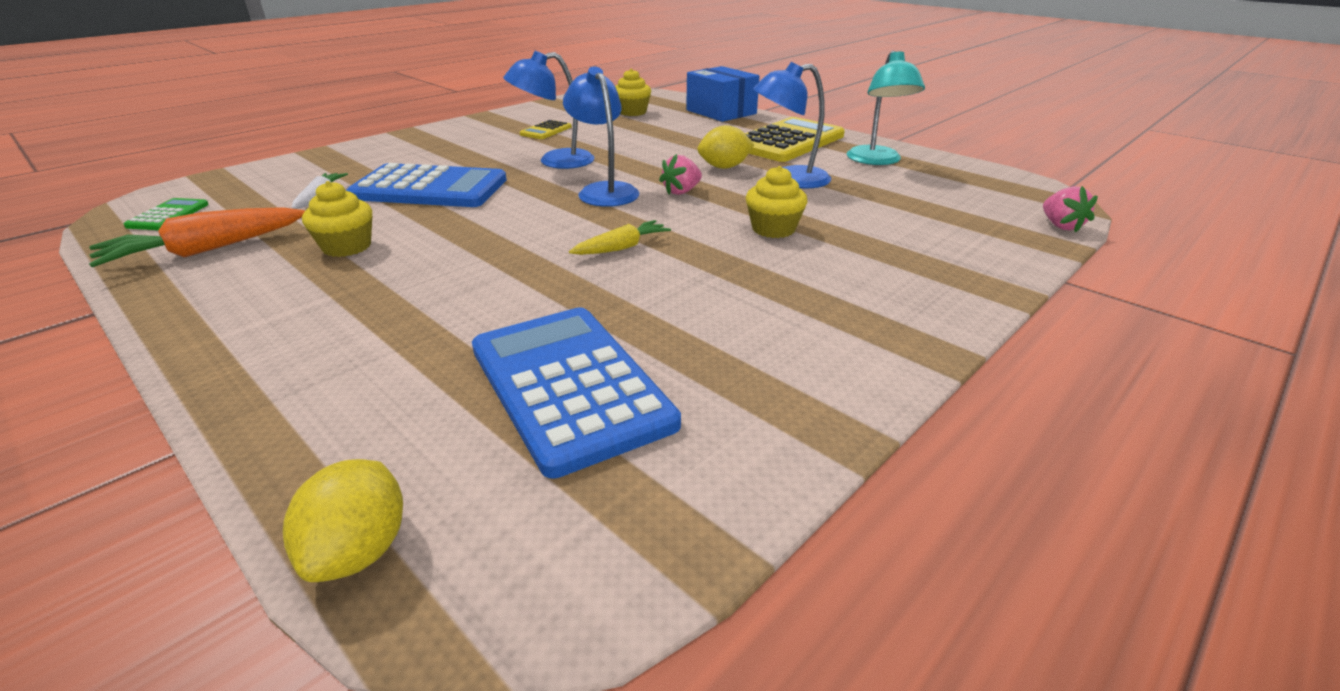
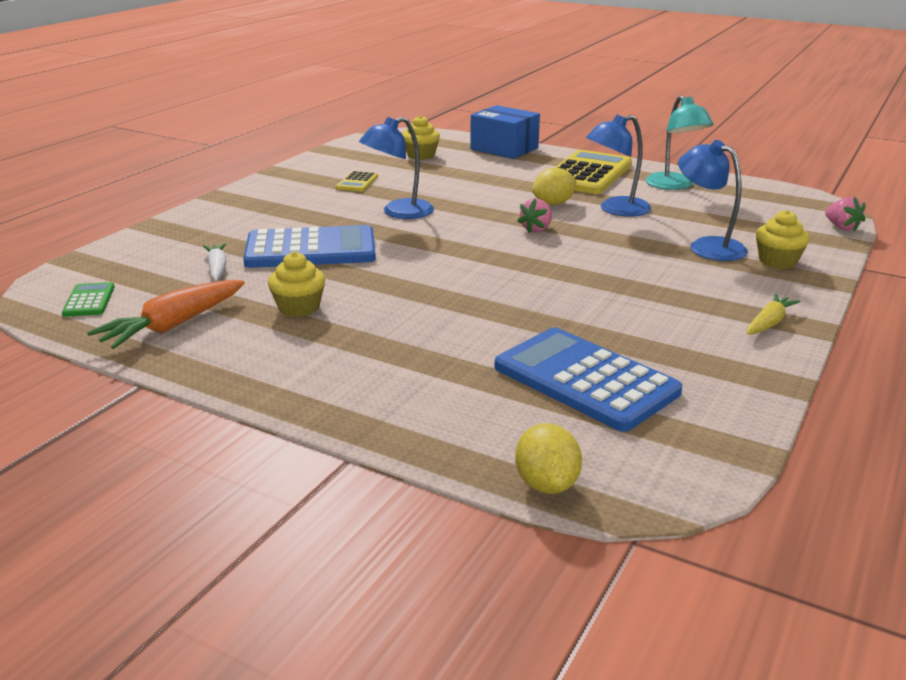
camera: 15 degrees left, 5 degrees down
(604, 191) = (470, 235): blue lamp -> blue lamp (707, 246)
(622, 247) = (531, 281): yellow carrot -> yellow carrot (769, 323)
(773, 229) = (636, 253): yellow cupcake -> yellow cupcake (777, 261)

